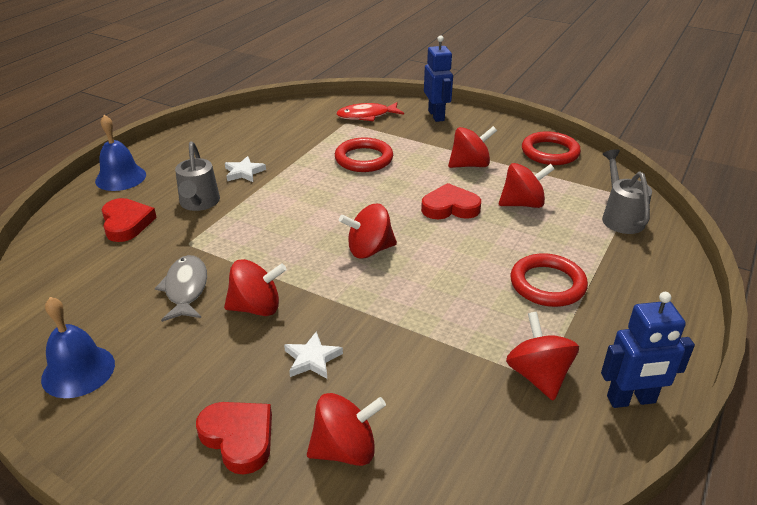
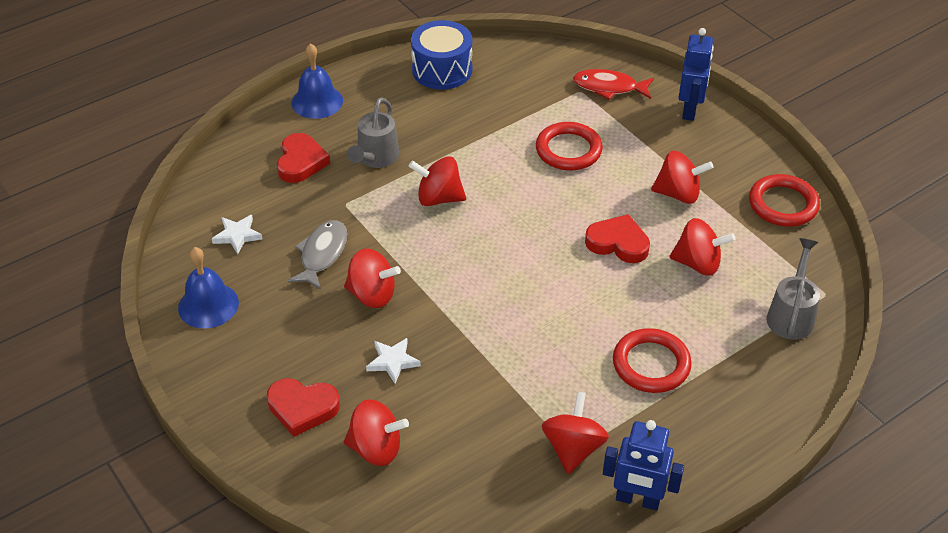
camera: 25 degrees right, 10 degrees up
(224, 134) = (442, 70): none -> blue drum
(239, 438) = (302, 408): red heart -> red heart turned 120 degrees clockwise
(244, 172) = (437, 131): white star -> white star (237, 235)
(369, 250) = (506, 267): red spinning top -> red spinning top (438, 198)

